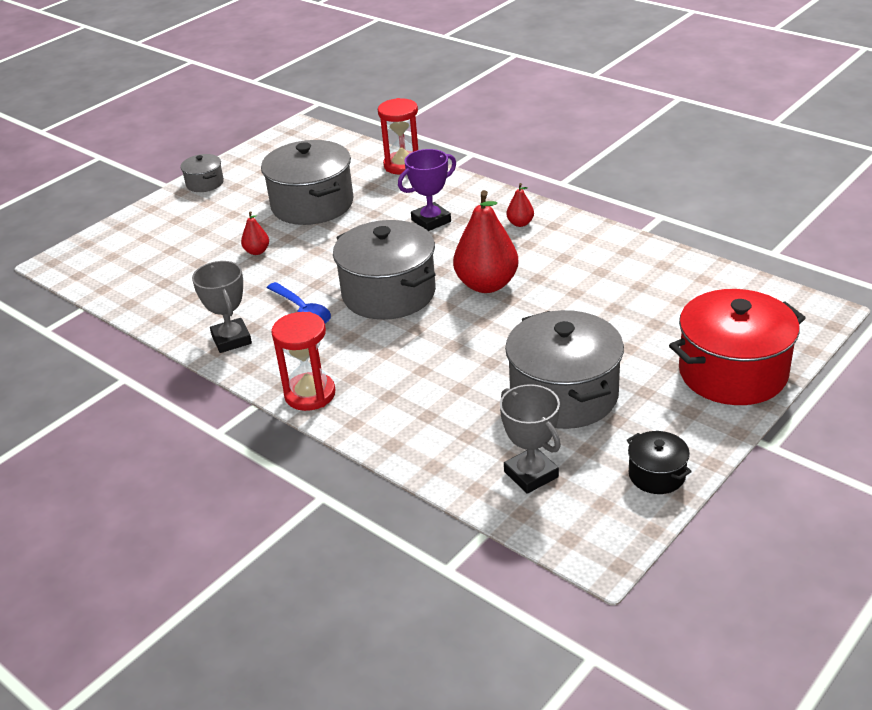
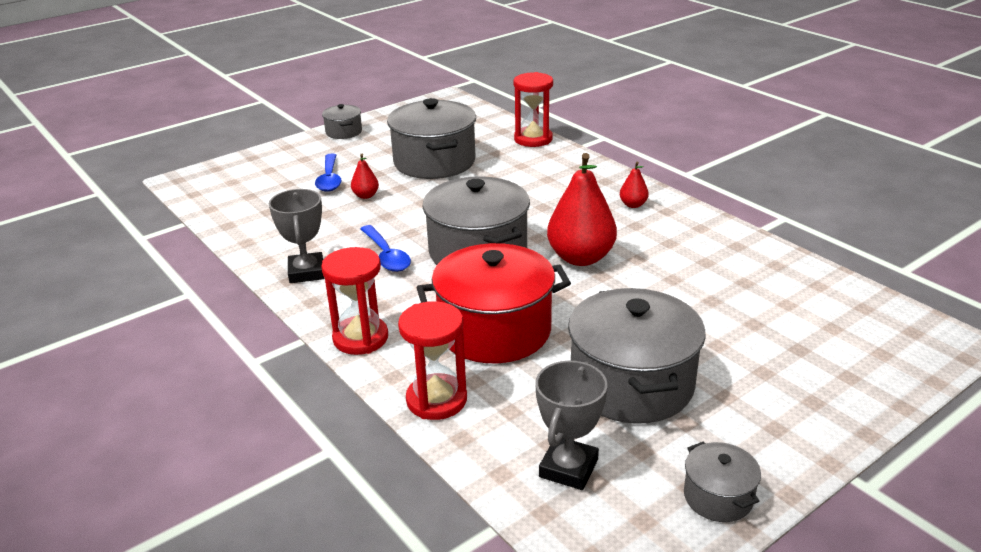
camera: 10 degrees right, 5 degrees down
(212, 238) = (329, 179): none -> blue spoon
(400, 437) = (436, 400): none -> red hourglass
(431, 221) = (543, 191): purple trophy -> none
(531, 474) = (568, 468): grey trophy -> grey trophy turned 45 degrees clockwise
(657, 475) = (718, 497): black pot -> grey pot
(732, 372) = (834, 391): red pot -> red pot (495, 330)

